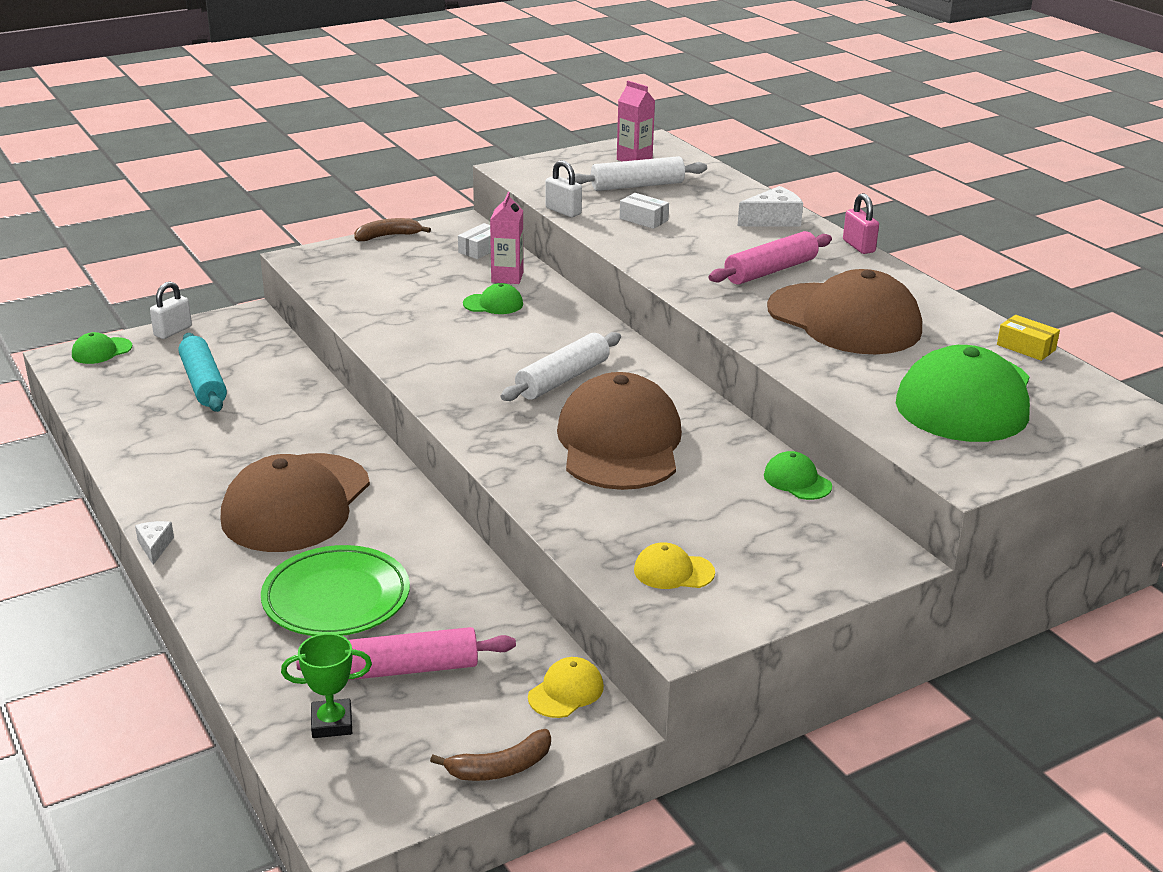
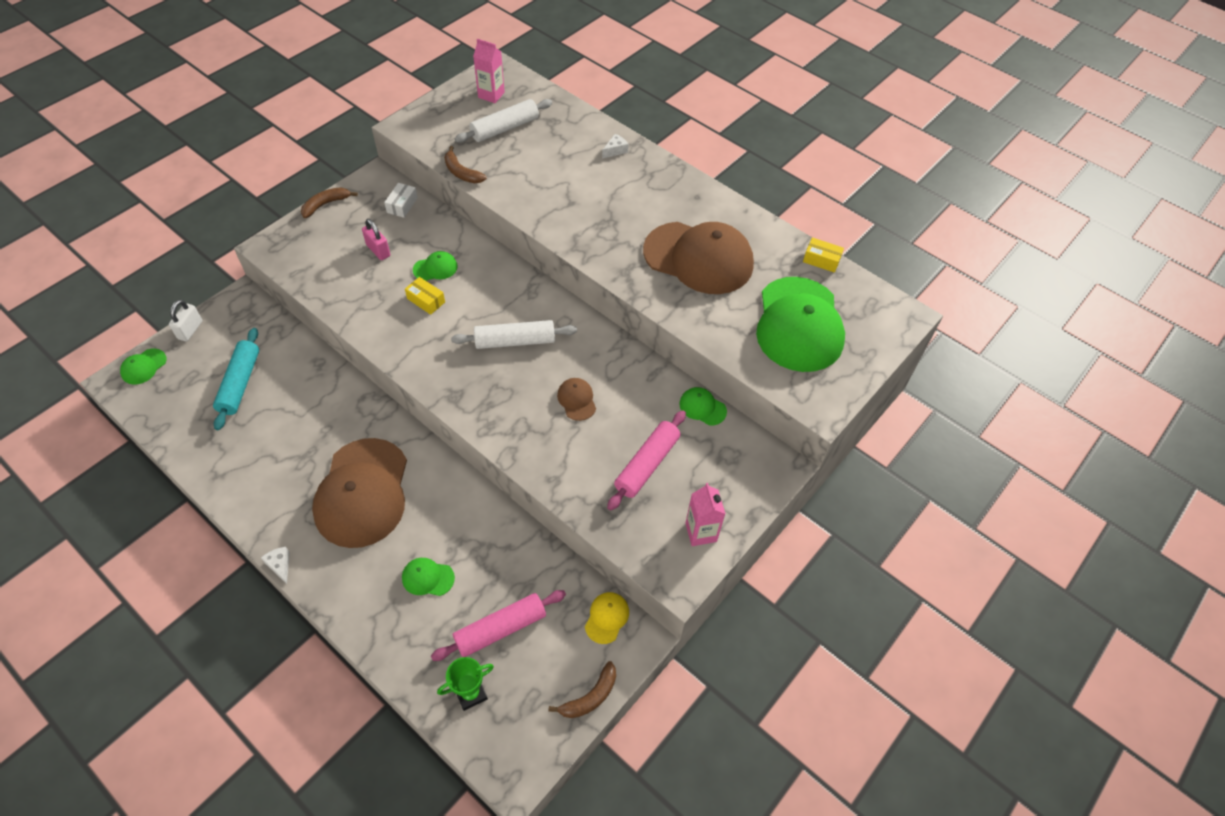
camera: 20 degrees left, 25 degrees up
(203, 383) = (240, 383): turquoise rolling pin -> turquoise rolling pin turned 45 degrees clockwise
(336, 598) = (427, 578): green plate -> green cap
(466, 328) = (426, 300): none -> yellow box
(507, 277) = (434, 234): pink carton -> pink carton (701, 532)
(563, 211) = (462, 172): white padlock -> brown banana
(563, 379) = (515, 341): white rolling pin -> white rolling pin turned 60 degrees clockwise
(619, 443) = (577, 400): brown cap -> brown cap, size x0.41
(643, 219) = (524, 170): white box -> none
(673, 571) = (654, 520): yellow cap -> none
(770, 271) = (632, 213): pink rolling pin -> pink rolling pin (647, 465)
(773, 220) = (615, 150): white cheese -> white cheese, size x0.60
(858, 246) = (682, 169): pink padlock -> pink padlock (378, 250)

